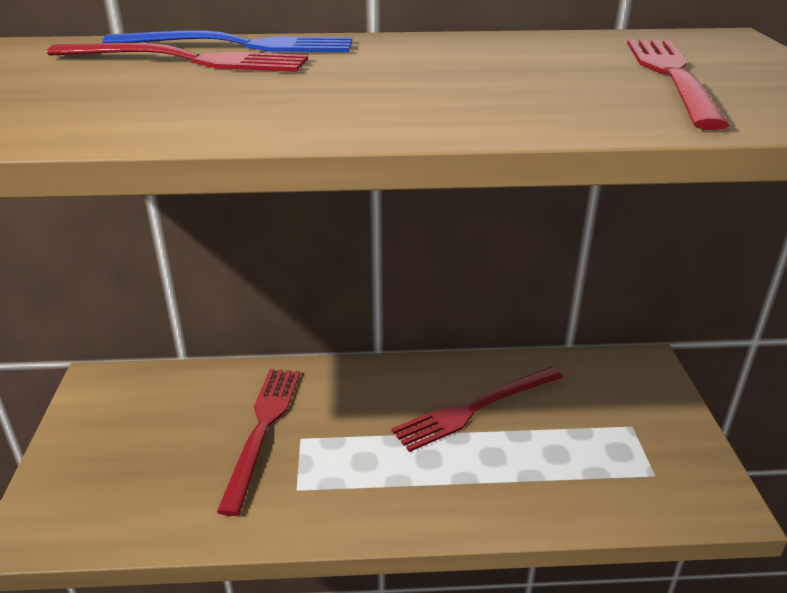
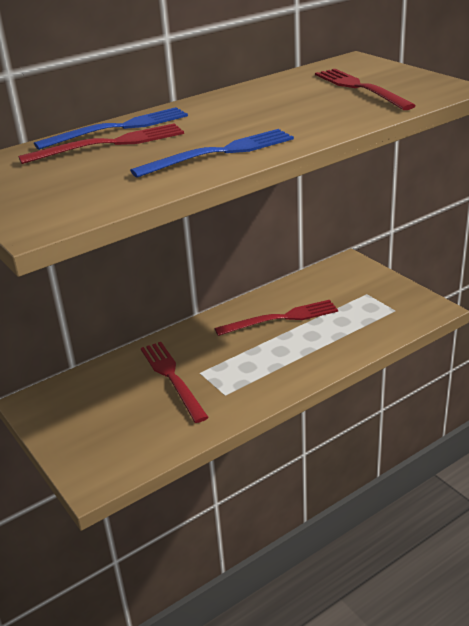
camera: 30 degrees left, 0 degrees up
(284, 110) = (220, 153): none -> blue fork
(475, 409) = (281, 318): red fork -> red fork turned 135 degrees counterclockwise

